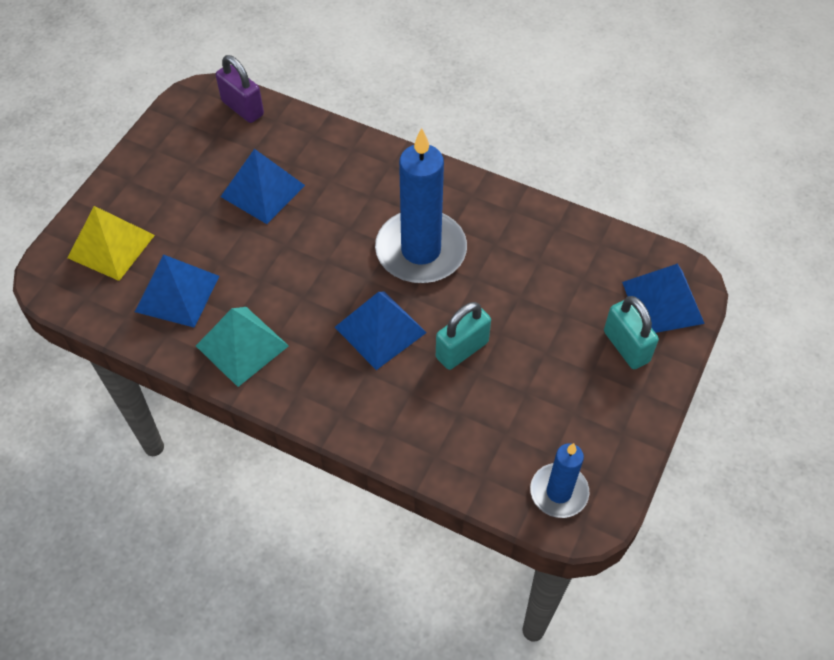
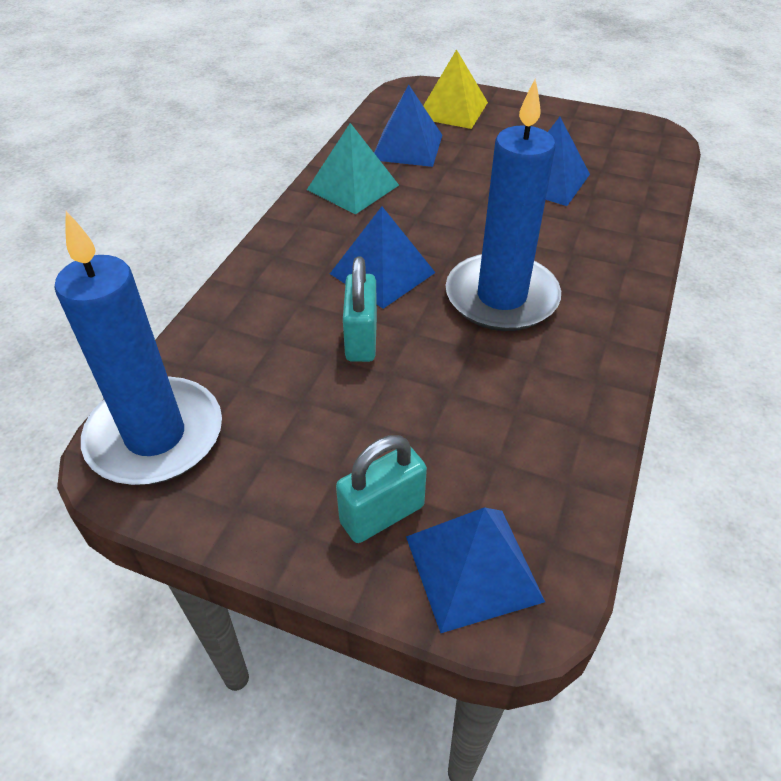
camera: 85 degrees right, 10 degrees down
(242, 108) = (654, 158): purple padlock -> none
(462, 350) = (361, 339): turquoise padlock -> turquoise padlock turned 45 degrees clockwise
(559, 492) = (155, 436): blue candle -> blue candle, size x1.79

